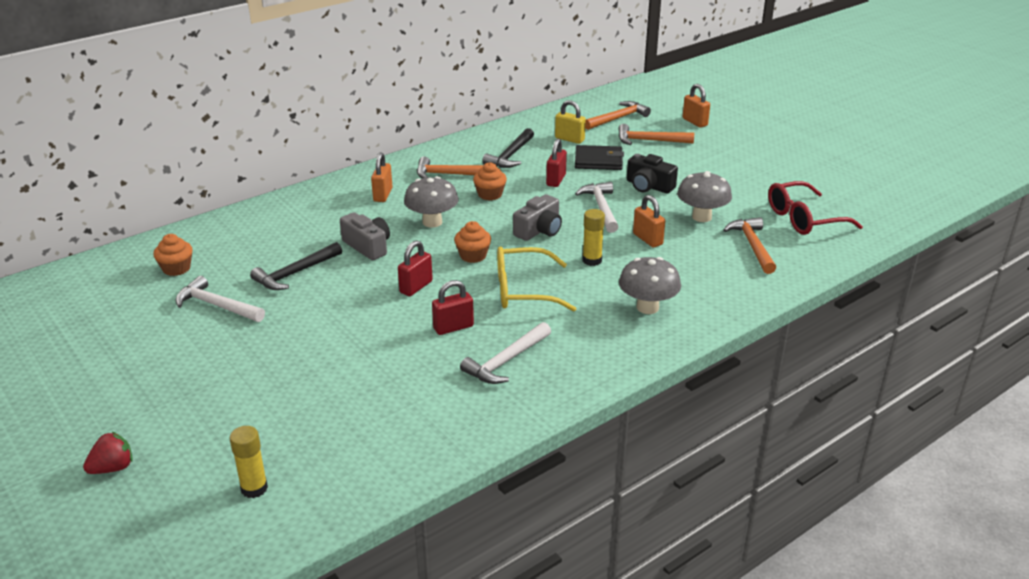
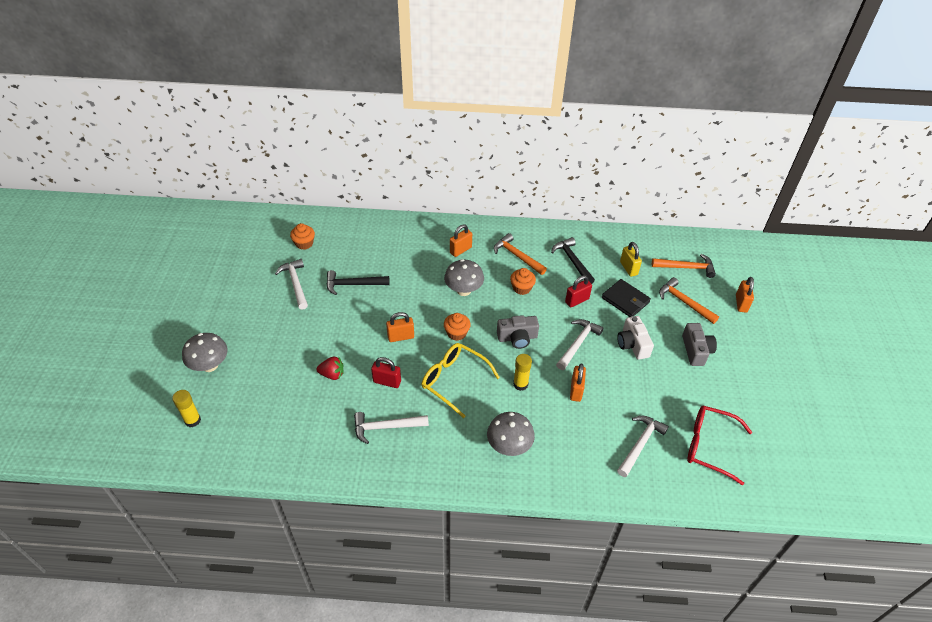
camera: 40 degrees right, 15 degrees up
(113, 468) = (156, 362): red strawberry -> red strawberry (332, 374)
(368, 246) = (409, 287): grey camera -> grey camera (696, 350)
(416, 287) = (401, 337): red padlock -> orange padlock
(510, 155) = (572, 261): black hammer -> black hammer turned 90 degrees clockwise
(648, 186) = (632, 344): black camera -> white camera
(701, 217) = (636, 395): grey mushroom -> grey mushroom (210, 365)
(752, 246) = (640, 444): orange hammer -> white hammer

